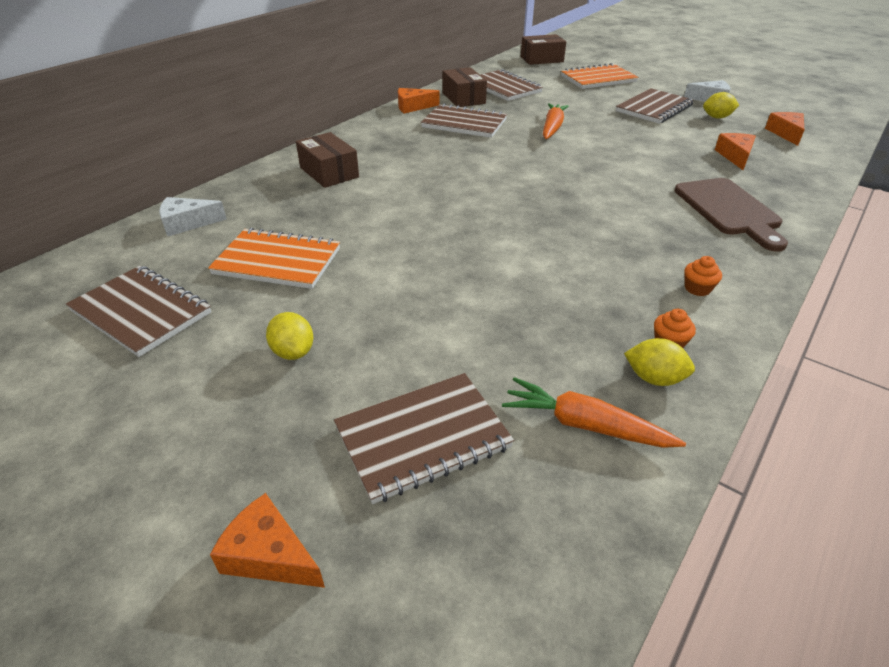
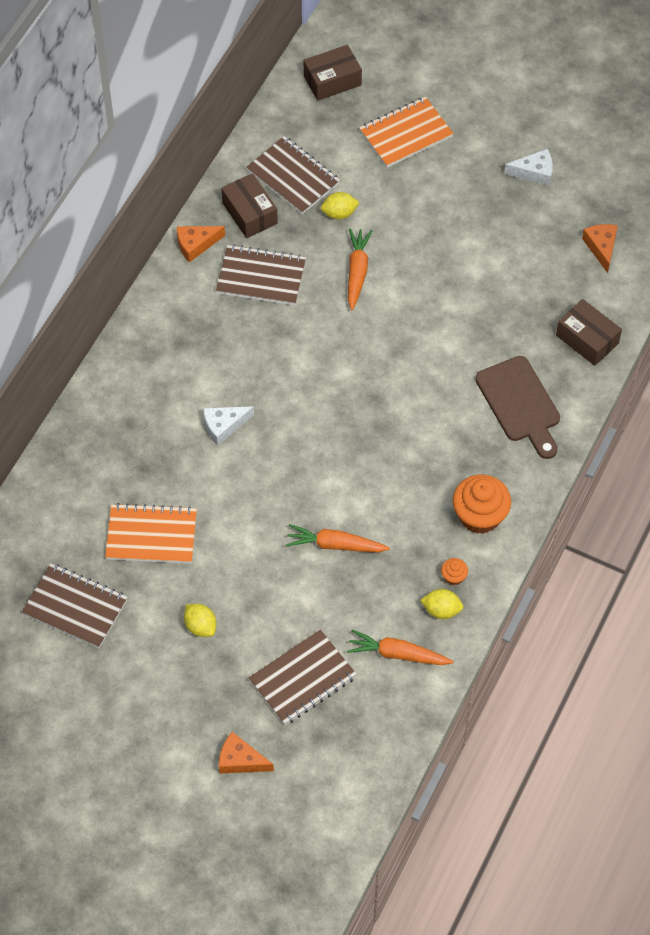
camera: 10 degrees left, 20 degrees up
(187, 223) = (53, 498): white cheese -> white cheese (224, 426)
(329, 172) = (147, 398): brown box -> brown box (587, 339)
(503, 294) = (335, 545): none -> orange carrot
(654, 108) = (468, 207): brown notebook -> none
(697, 288) = (480, 515): orange cupcake -> orange cupcake, size x2.18
(717, 117) = (535, 220): yellow lemon -> yellow lemon (339, 213)
(735, 156) = (541, 305): orange cheese -> none

